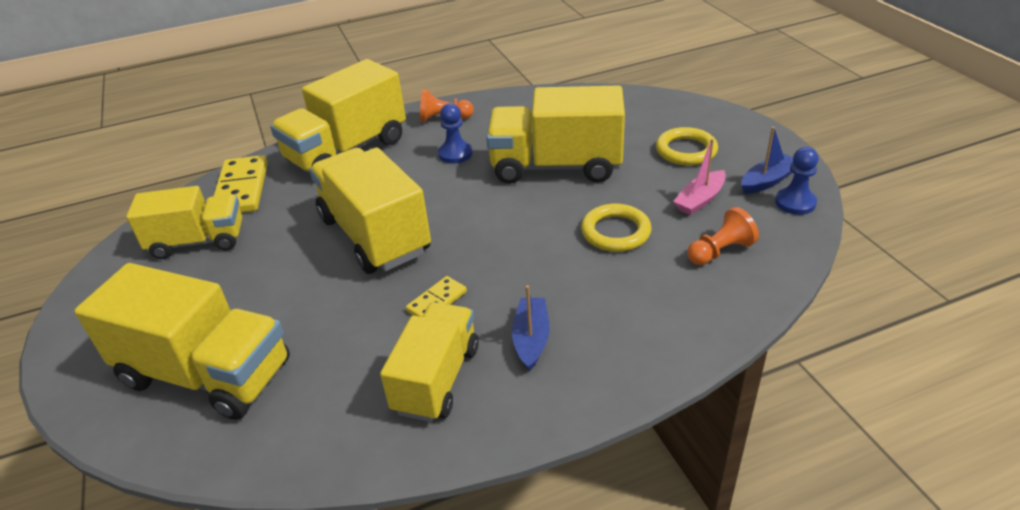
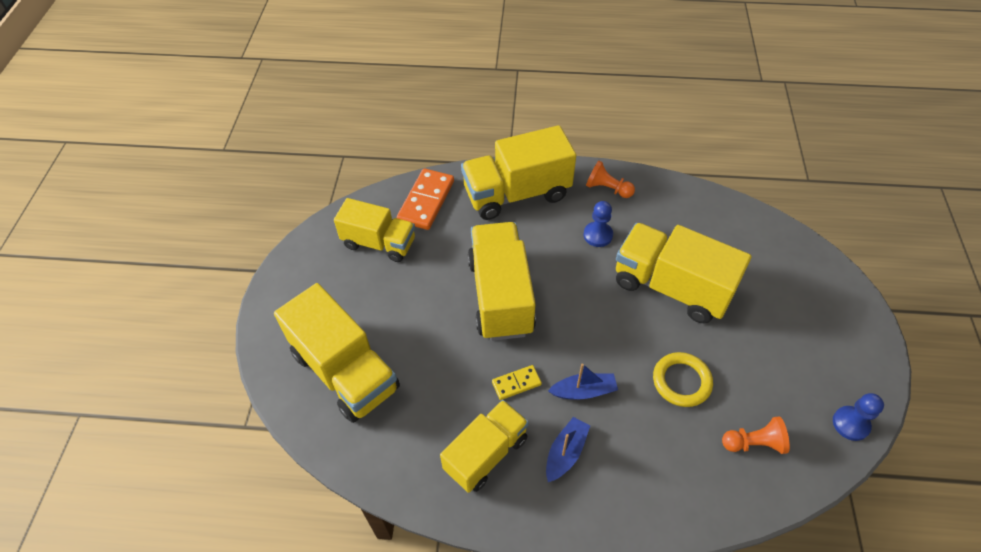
camera: 25 degrees right, 15 degrees up
(241, 189) = (426, 201): yellow domino -> orange domino
(686, 151) = (791, 320): yellow ring -> none
(700, 200) = (770, 381): pink boat -> none
(767, 181) = (842, 388): blue boat -> blue boat (583, 391)

